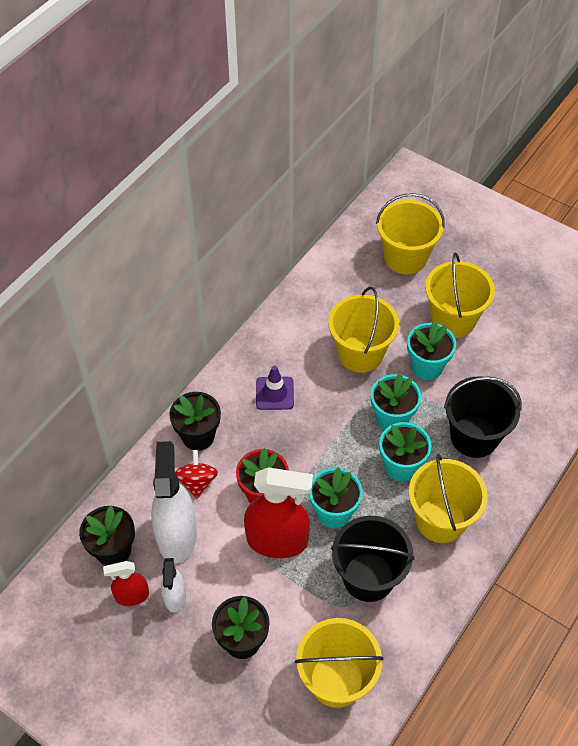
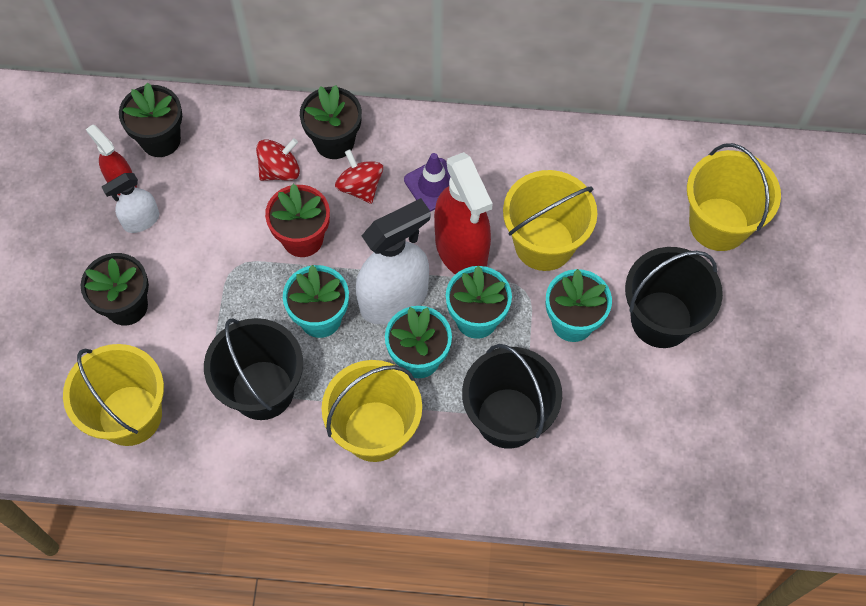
camera: 60 degrees right, 10 degrees up
(177, 536) = (208, 186): white spray bottle -> white spray bottle (394, 299)
(246, 438) = (360, 187): none -> red spinning top
(277, 541) = (255, 280): red spray bottle -> red spray bottle (461, 250)
(453, 320) = (661, 319): yellow bucket -> black bucket

